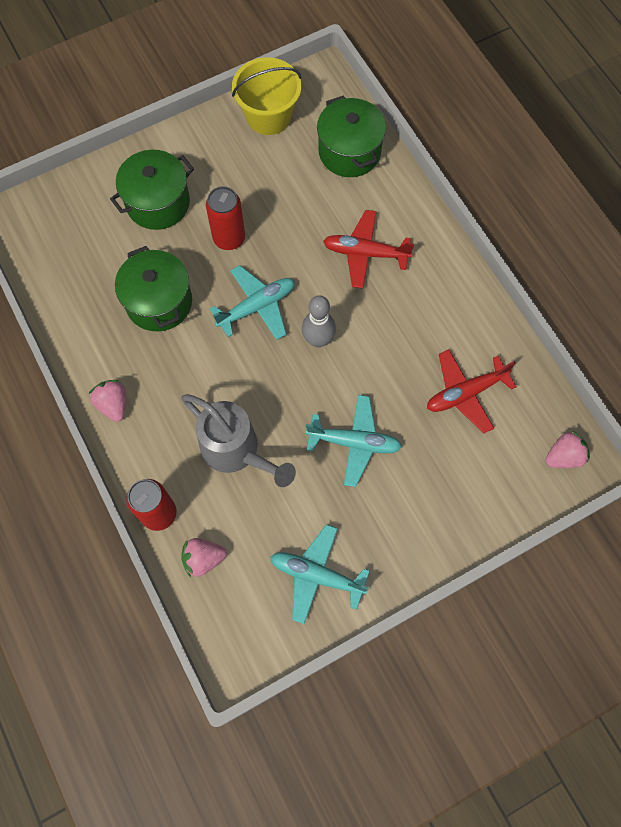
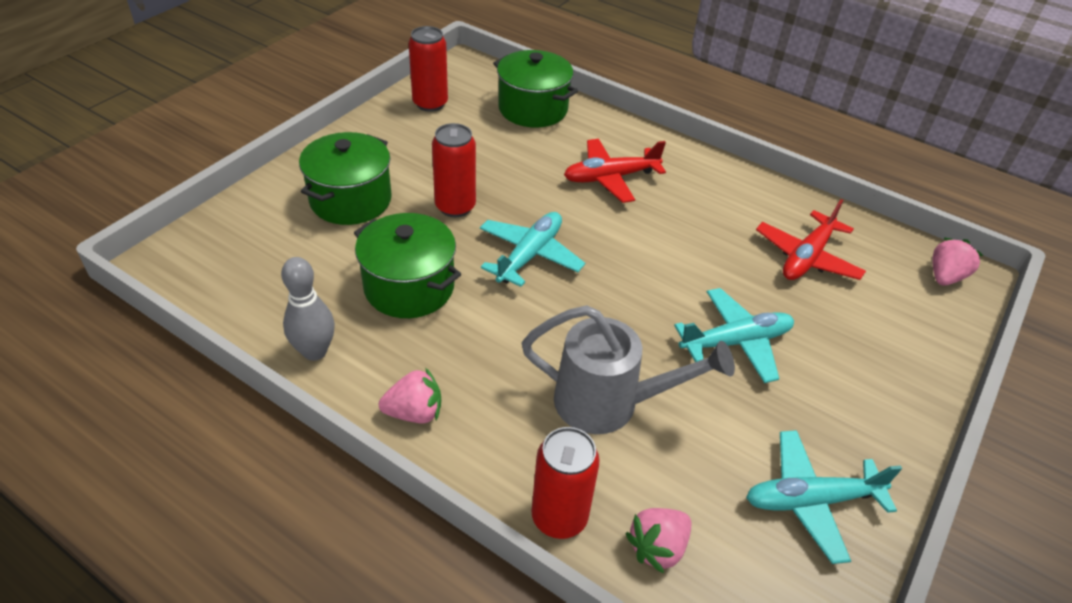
camera: 30 degrees left, 25 degrees down
(113, 404) = (414, 412): pink strawberry -> pink strawberry turned 135 degrees clockwise
(268, 116) = (430, 103): yellow bucket -> red can
(318, 340) = (620, 262): grey bowling pin -> grey bowling pin (315, 351)

